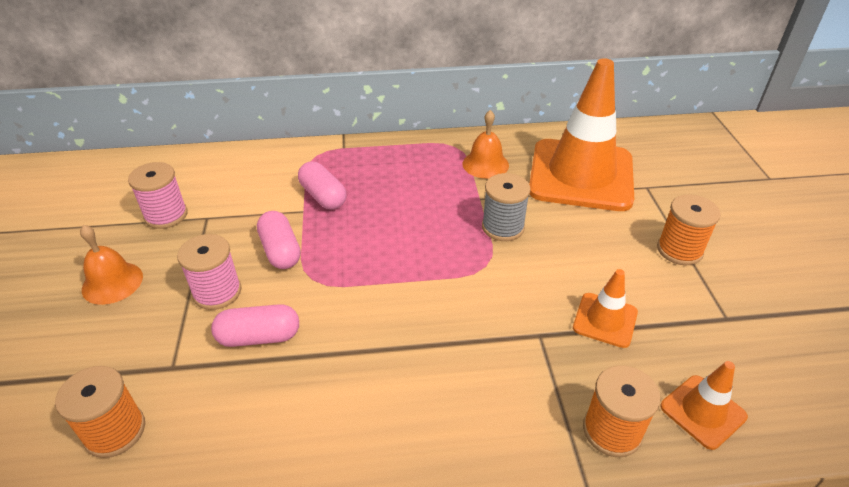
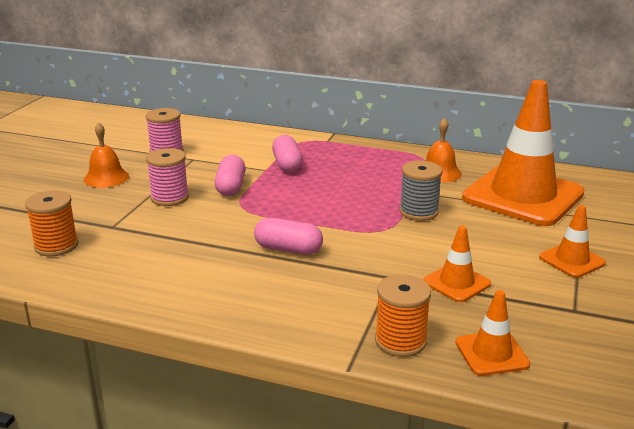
camera: 25 degrees right, 15 degrees down
(259, 337) = (179, 226): pink capsule -> pink capsule (288, 249)
(679, 250) = (572, 260): orange spool -> orange traffic cone

